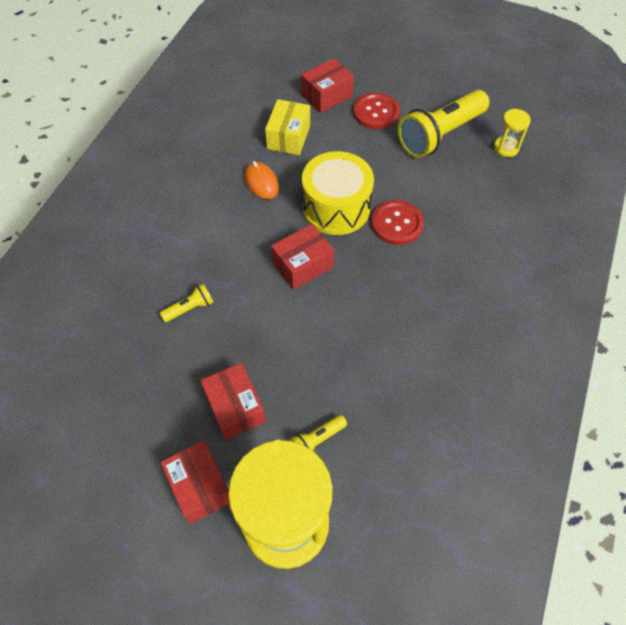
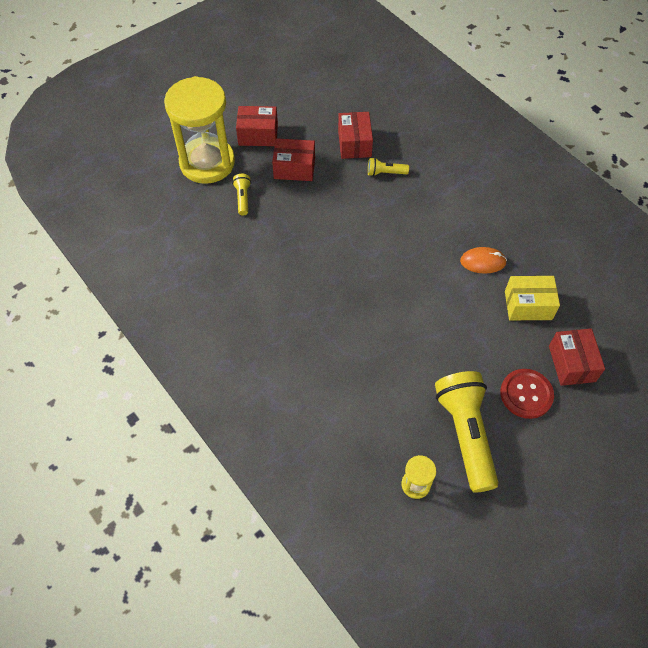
camera: 120 degrees right, 0 degrees up
(190, 308) = (385, 173): yellow flashlight -> yellow flashlight turned 90 degrees clockwise
(288, 137) = (528, 305): yellow box -> yellow box turned 45 degrees counterclockwise
(302, 265) = (380, 251): red box -> red box (354, 143)
(336, 207) = (424, 301): yellow drum -> none
(397, 224) = (380, 335): red button -> none

